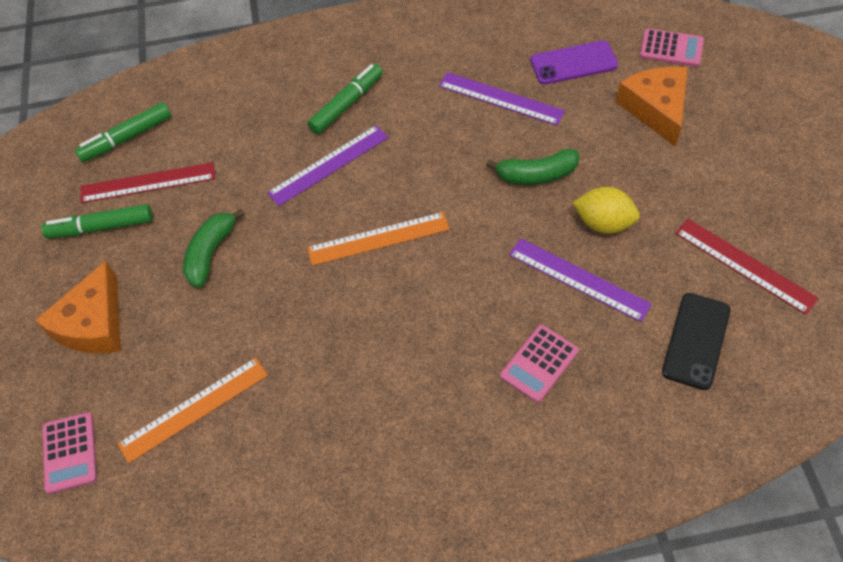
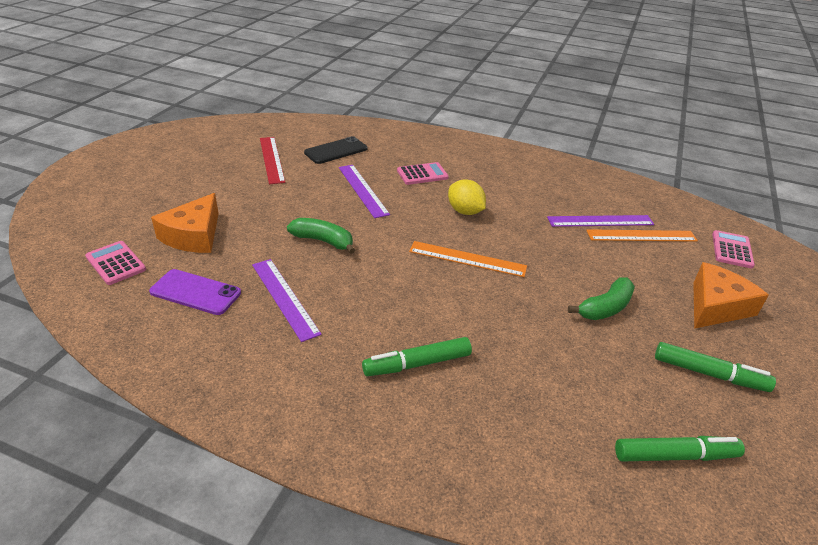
camera: 155 degrees left, 20 degrees down
(148, 183) = (655, 392): red ruler -> none
(329, 165) = (471, 322): purple ruler -> purple ruler (600, 221)
(603, 223) = (316, 203): yellow lemon -> yellow lemon (465, 211)

